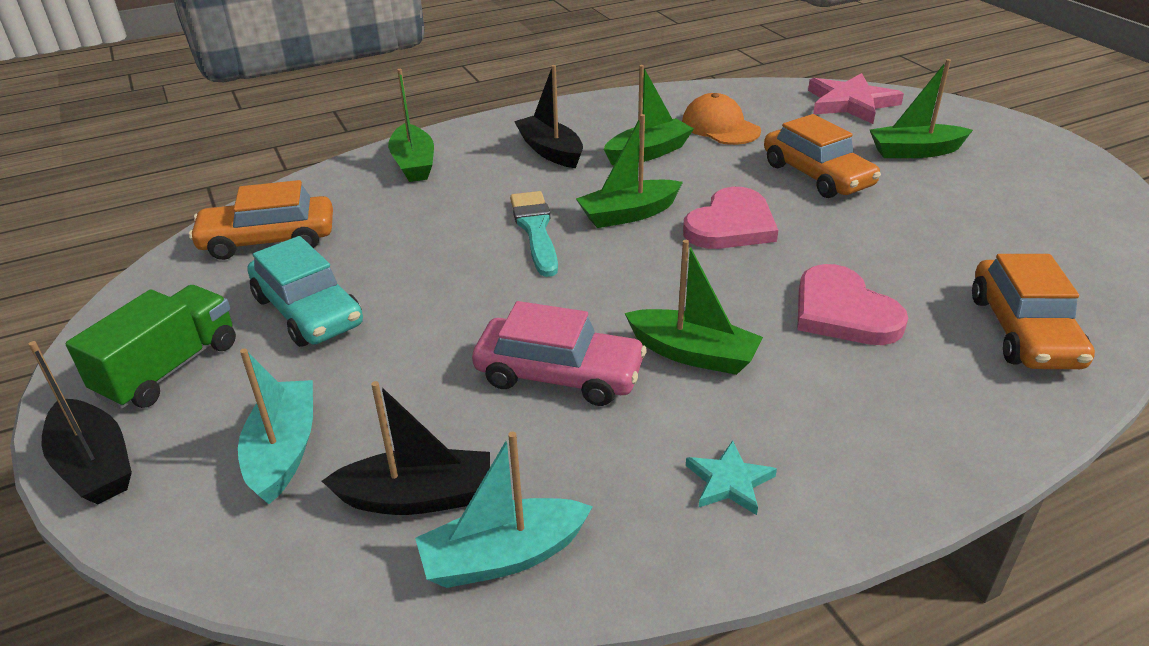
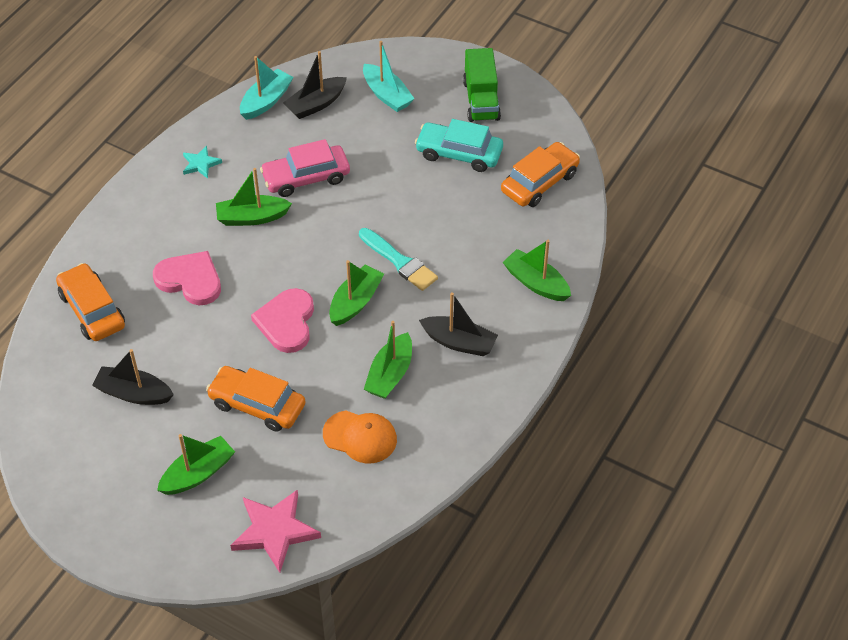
camera: 145 degrees right, 15 degrees up
(94, 465) = (451, 58): black boat -> black boat (133, 393)

